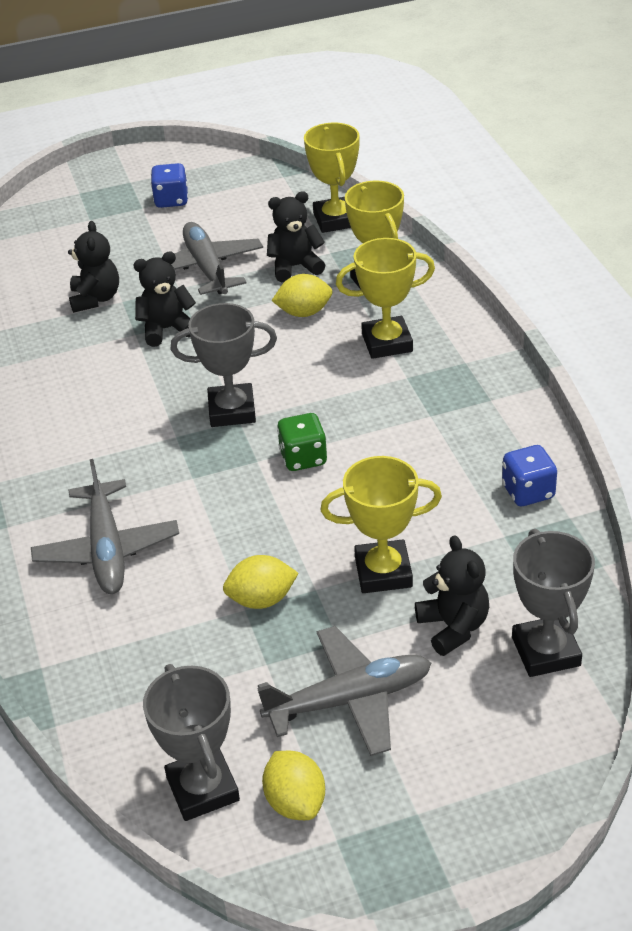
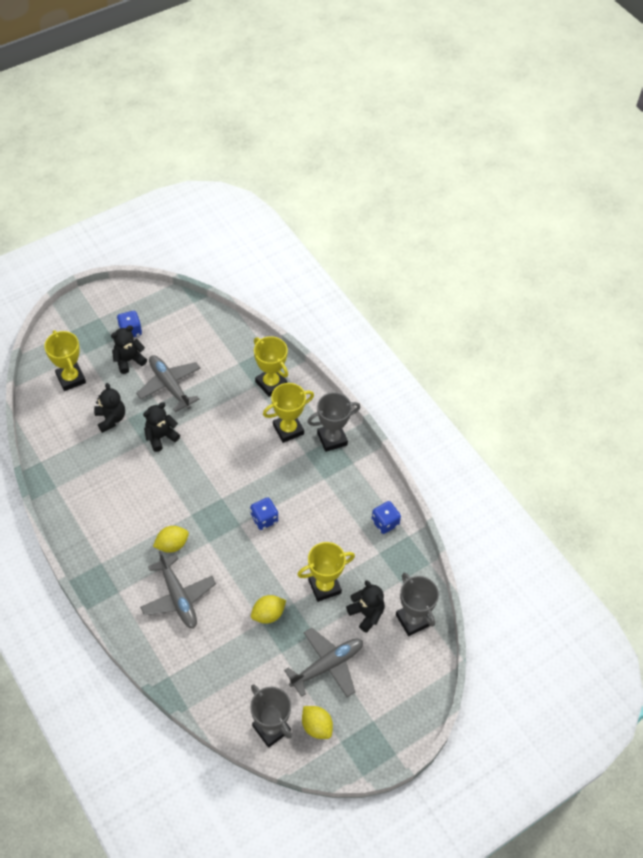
camera: 20 degrees left, 15 degrees up
(232, 410) = (216, 492): grey trophy -> grey trophy (332, 439)
(295, 267) = (221, 377): black teddy bear -> black teddy bear (129, 360)
(303, 458) = (264, 519): green dice -> blue dice
(304, 312) = (236, 413): yellow lemon -> yellow lemon (172, 545)
(336, 220) = (234, 336): yellow trophy -> yellow trophy (71, 378)

